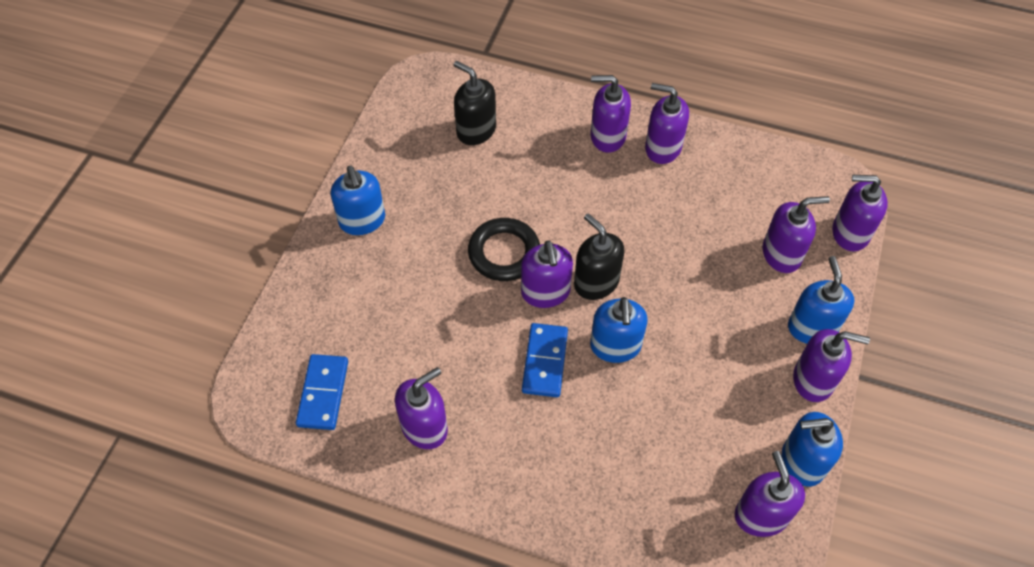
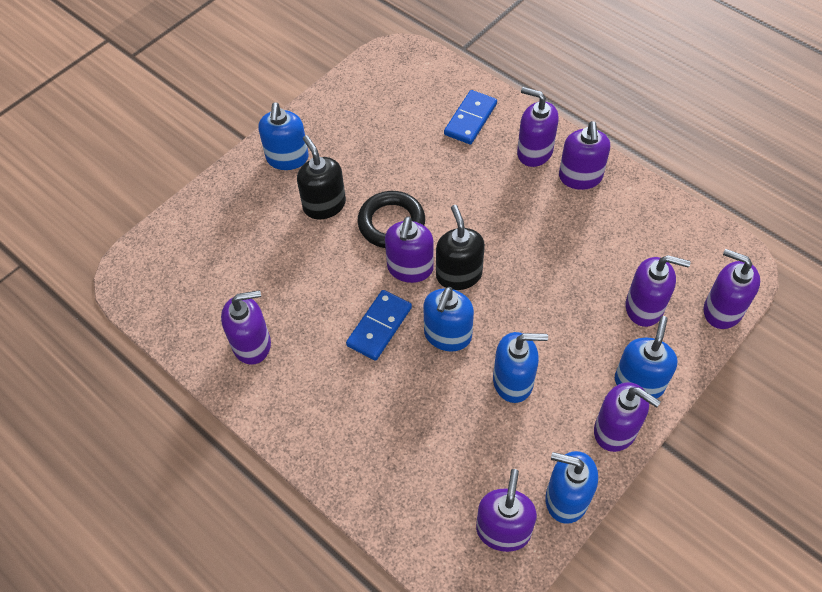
camera: 25 degrees right, 0 degrees up
(323, 393) = (186, 288): blue domino -> blue domino (470, 119)
(476, 130) = (420, 112): black soap dispenser -> black soap dispenser (324, 205)
(662, 148) = (580, 177): purple soap dispenser -> purple soap dispenser turned 135 degrees counterclockwise
(699, 368) = (513, 381): none -> blue soap dispenser

